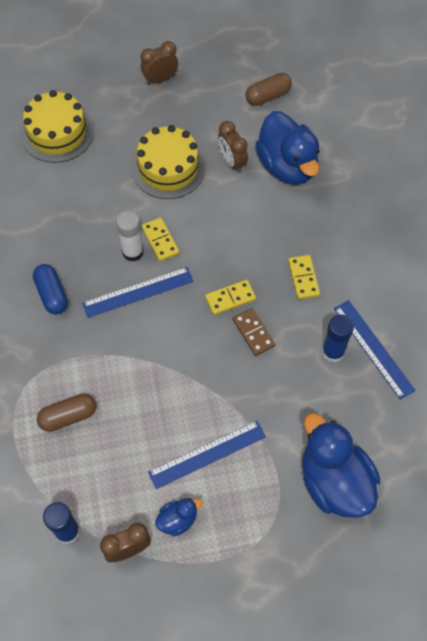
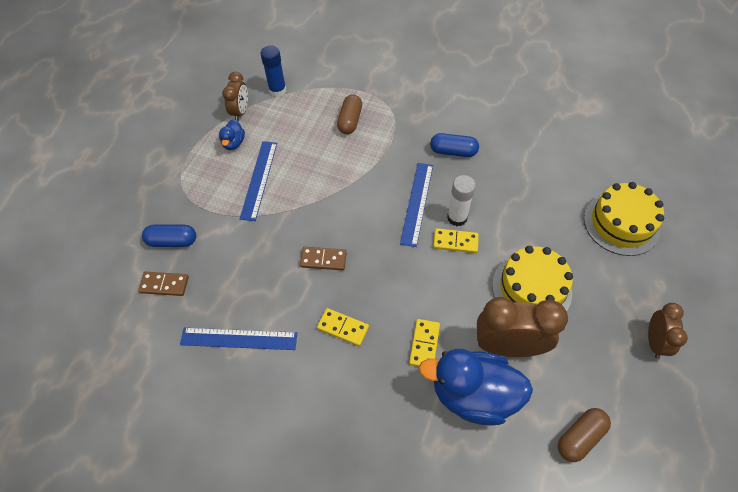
camera: 125 degrees right, 5 degrees down
(230, 298) = (365, 261): yellow domino -> yellow domino (424, 344)
(232, 162) = (508, 346): brown clock -> brown clock, size x1.70
(268, 96) = (580, 437): brown capsule -> brown capsule turned 45 degrees clockwise
(333, 352) = (261, 306): blue glue stick -> none
(334, 481) = (172, 241): blue duck -> blue capsule
(379, 450) = (164, 284): none -> brown domino

